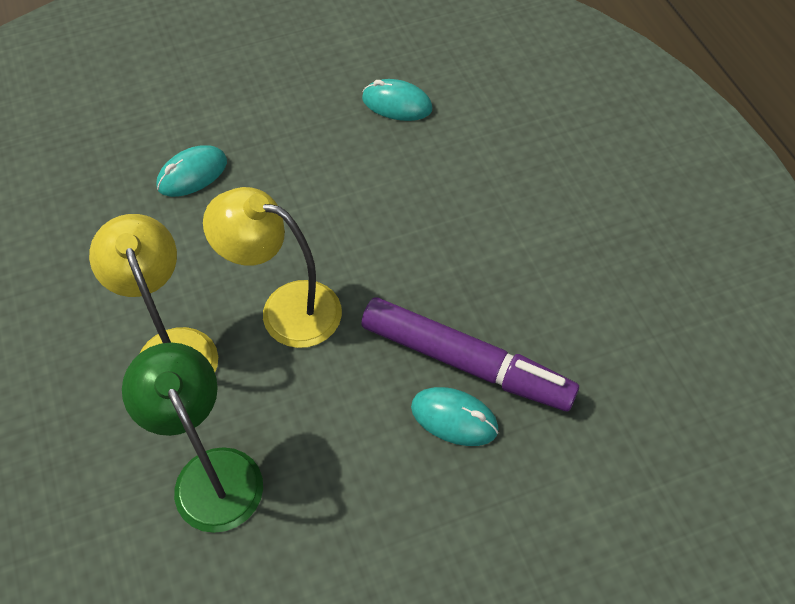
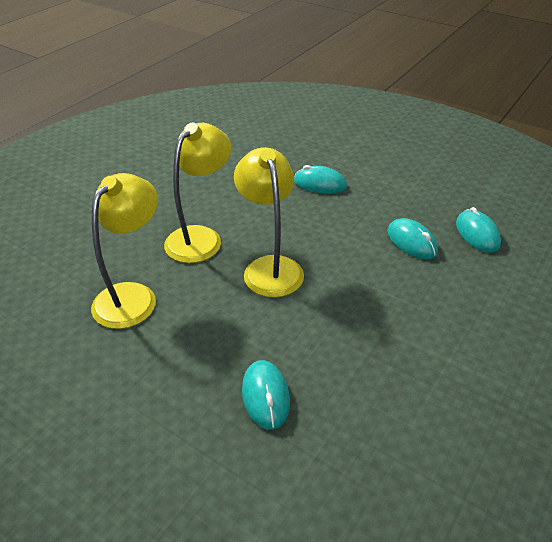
camera: 55 degrees right, 15 degrees down
(211, 472) = (132, 296): green lamp -> yellow lamp
(360, 162) = (411, 242): none -> turquoise mouse
(466, 362) = (317, 378): purple marker -> none

